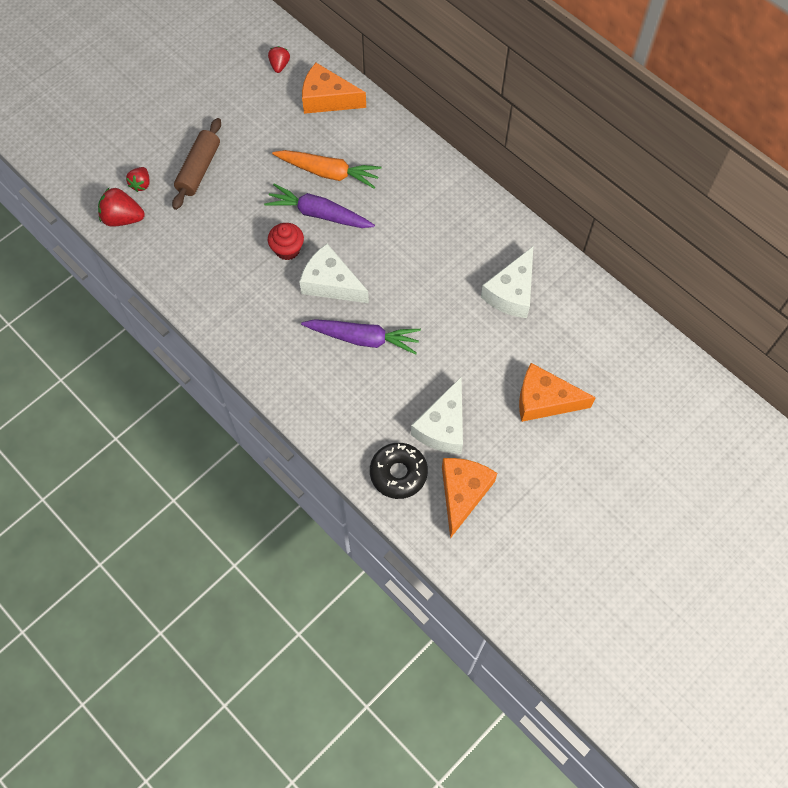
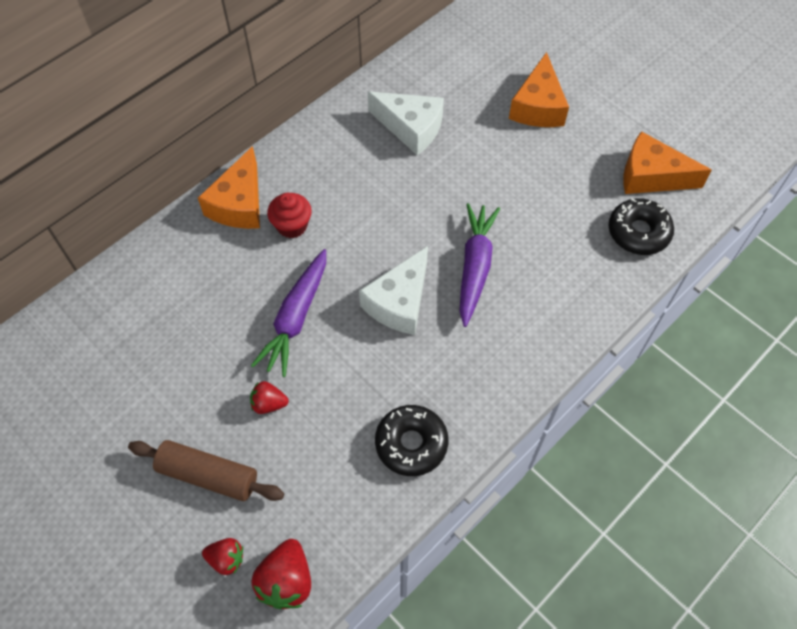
camera: 90 degrees left, 5 degrees down
(211, 291) = (411, 444): none -> black donut
(279, 65) = (37, 375): red strawberry -> red strawberry (269, 404)
(287, 249) = (349, 353): red cupcake -> red cupcake (292, 226)
(327, 99) = (109, 313): orange cheese -> orange cheese (239, 204)
(328, 173) = (232, 308): orange carrot -> none
(443, 426) = (578, 192): white cheese -> none

